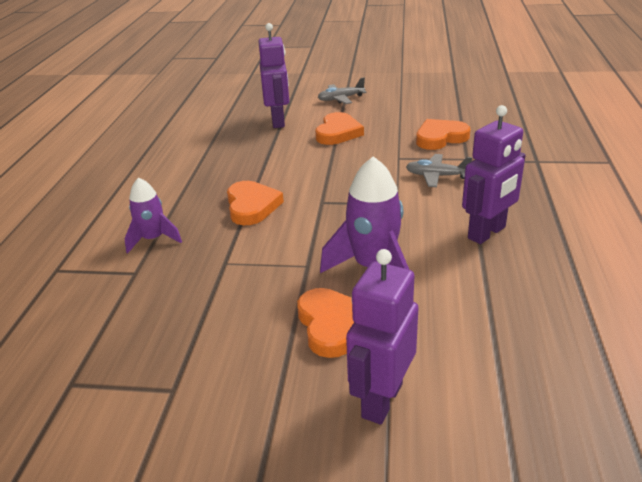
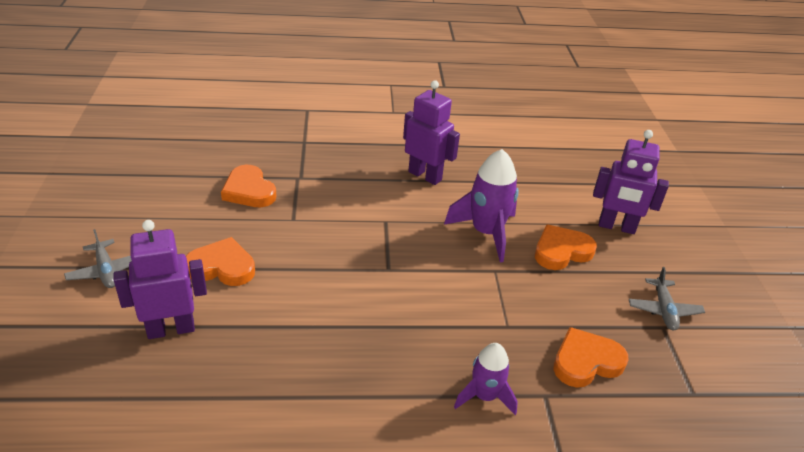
camera: 105 degrees left, 5 degrees up
(252, 206) = (404, 322): orange heart -> orange heart (586, 361)
(436, 176) = (333, 196): grey plane -> grey plane (663, 310)

